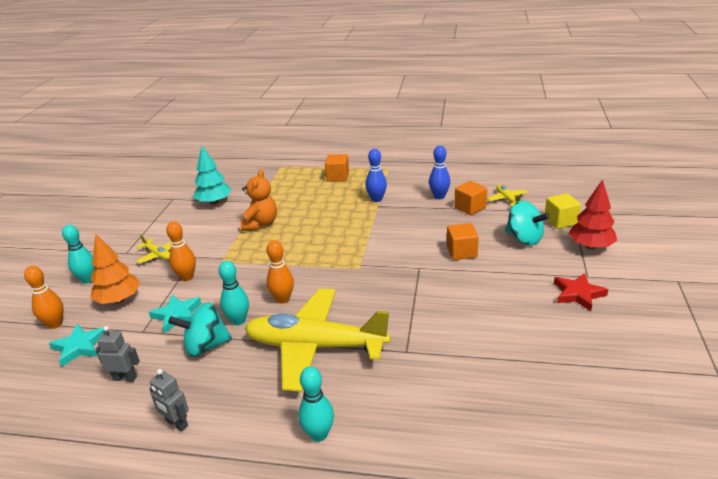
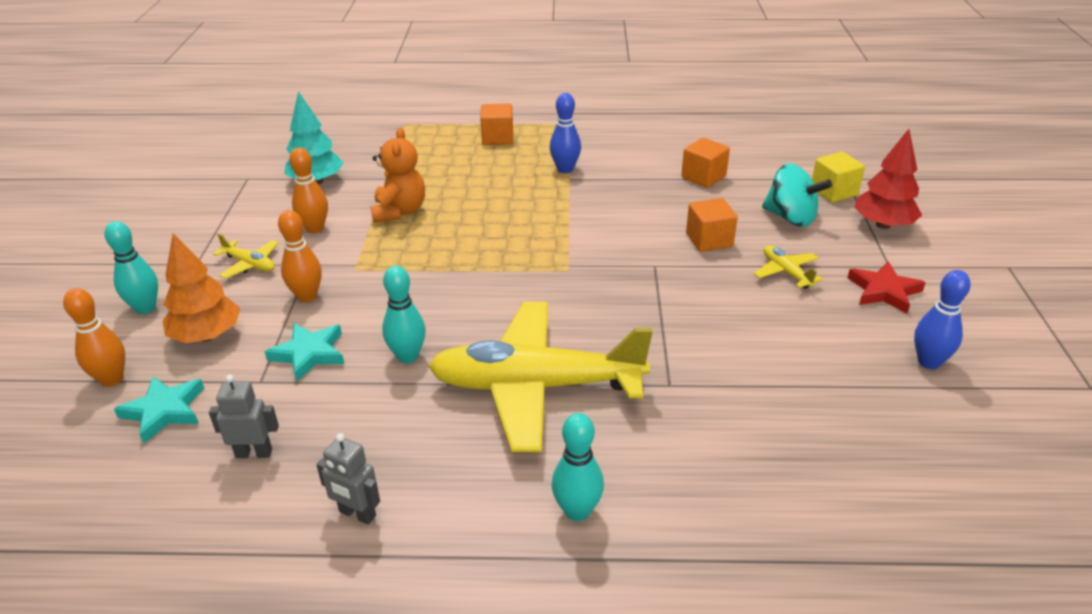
camera: 10 degrees left, 5 degrees up
(206, 346) = (368, 397): turquoise spinning top -> none
(283, 299) = (466, 321): orange bowling pin -> orange bowling pin (315, 228)
(439, 196) = (655, 162): blue bowling pin -> blue bowling pin (929, 362)
(507, 199) = (753, 164): yellow plane -> yellow plane (786, 272)

